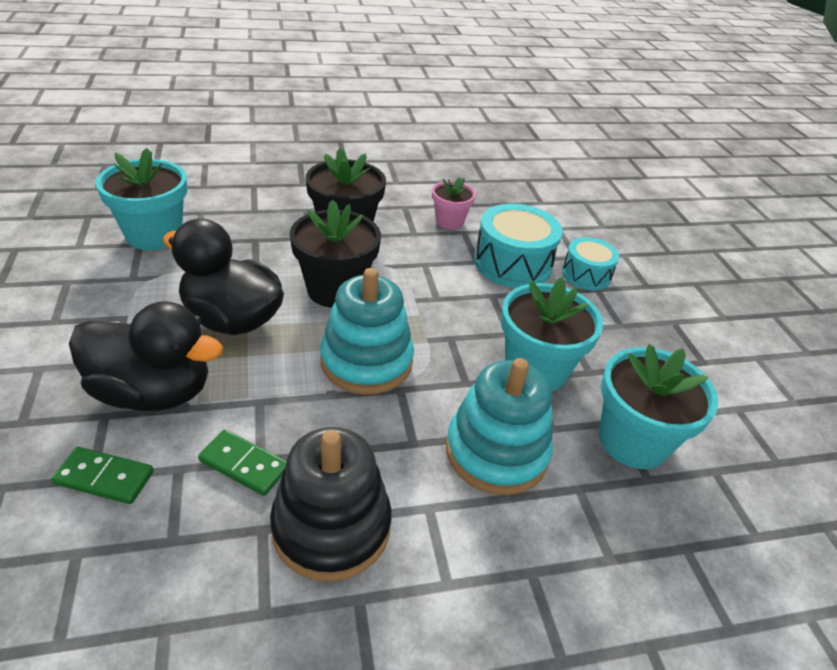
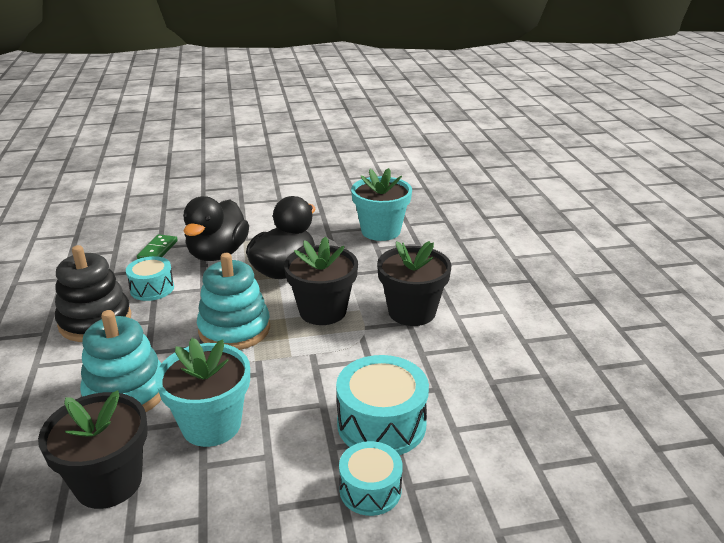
camera: 95 degrees right, 10 degrees down
(244, 465) = (152, 288): green domino -> turquoise drum
(449, 221) = (454, 378): pink flower pot -> none
(633, 441) = (108, 482): turquoise flower pot -> black flower pot

